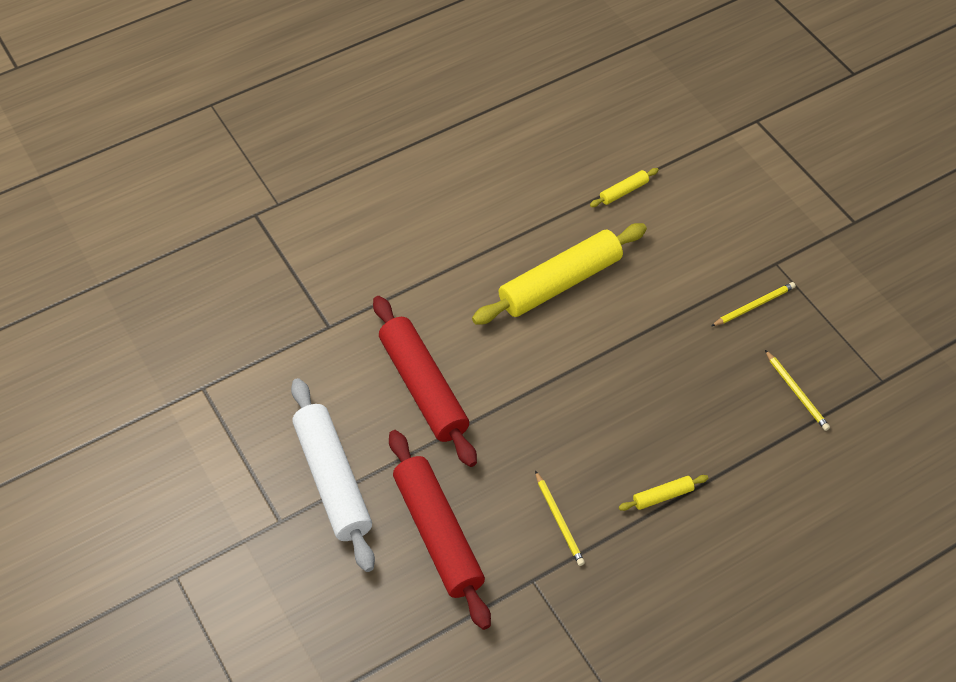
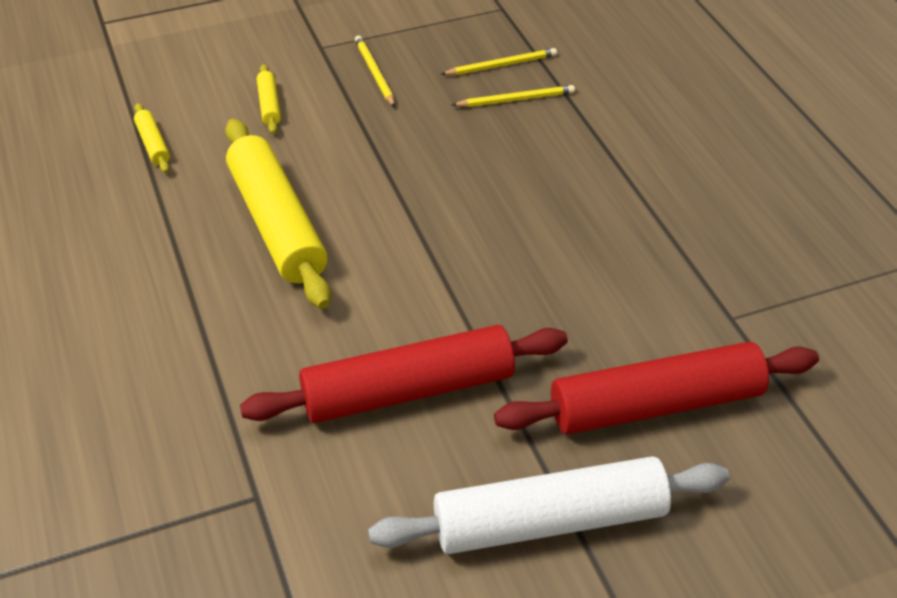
camera: 80 degrees left, 10 degrees down
(559, 520) = (645, 280): yellow pencil -> yellow pencil (515, 99)
(663, 496) = (622, 187): yellow rolling pin -> yellow rolling pin (269, 105)

